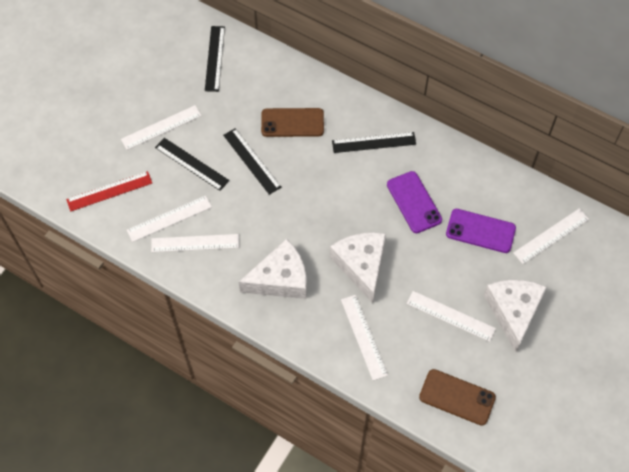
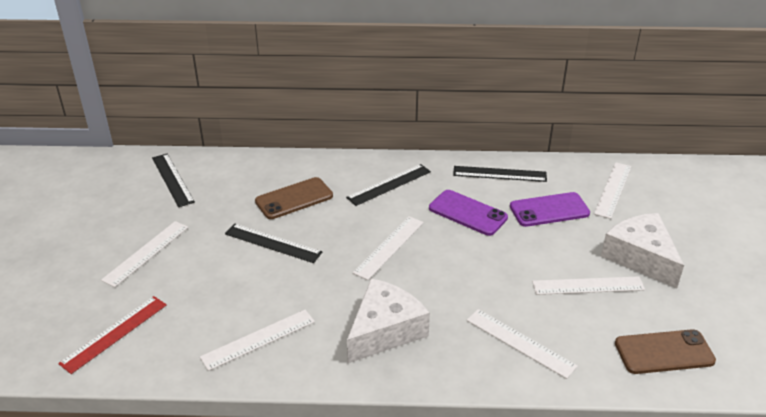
camera: 30 degrees left, 25 degrees down
(169, 218) = (210, 329): white ruler -> white ruler (389, 247)
(191, 164) = (204, 270): black ruler -> black ruler (499, 174)
(361, 265) = (461, 282): white cheese -> none

